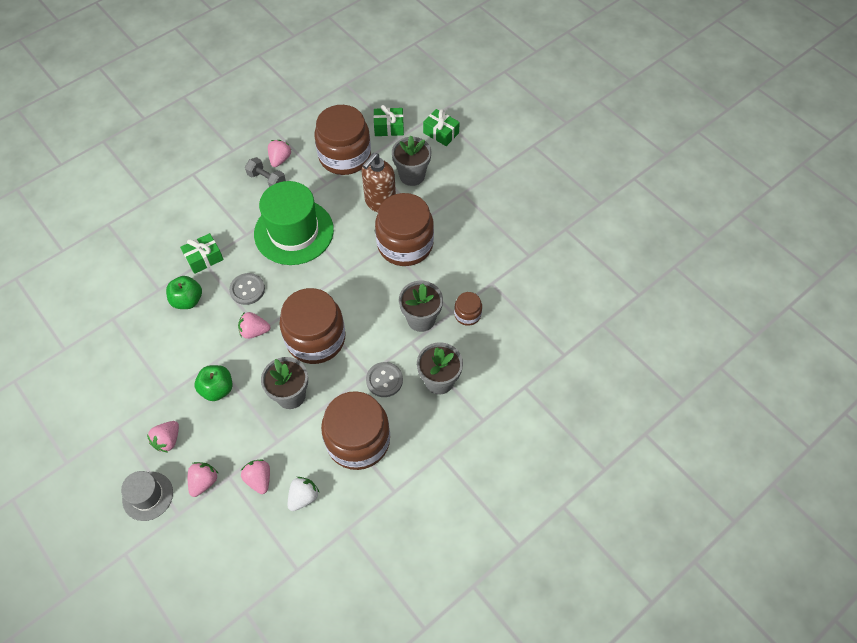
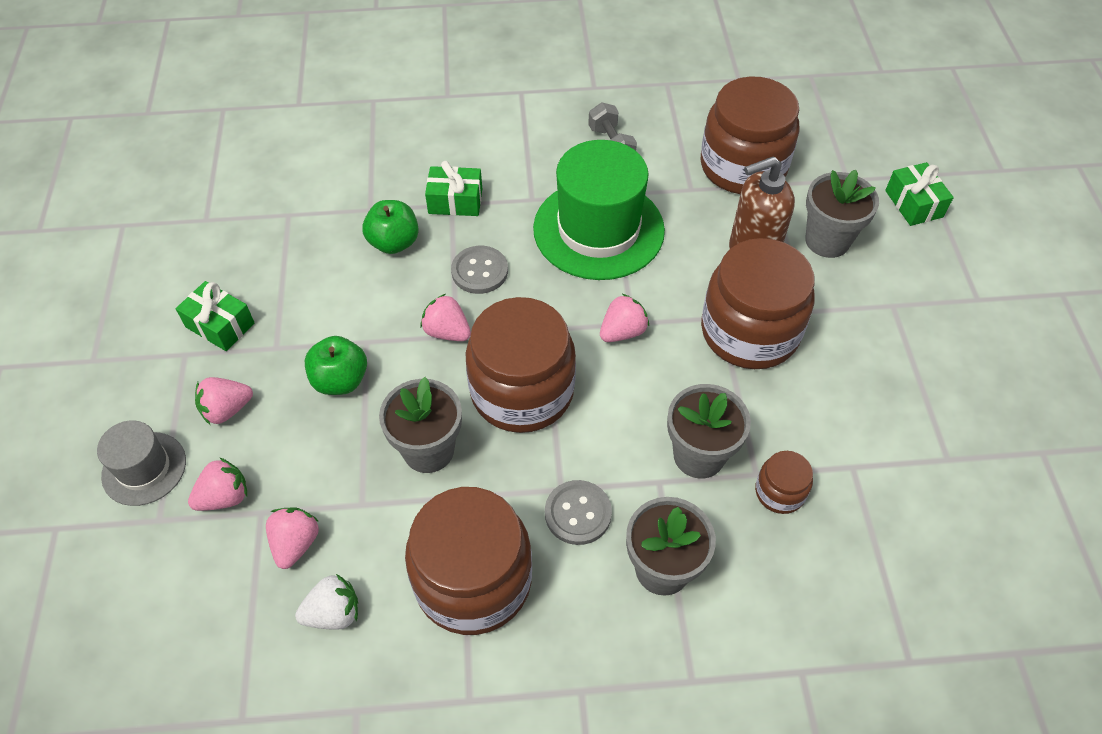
camera: 35 degrees right, 5 degrees down
(280, 159) = (648, 128): pink strawberry -> pink strawberry (622, 332)
(389, 127) = (836, 159): green gift -> green gift (220, 325)

